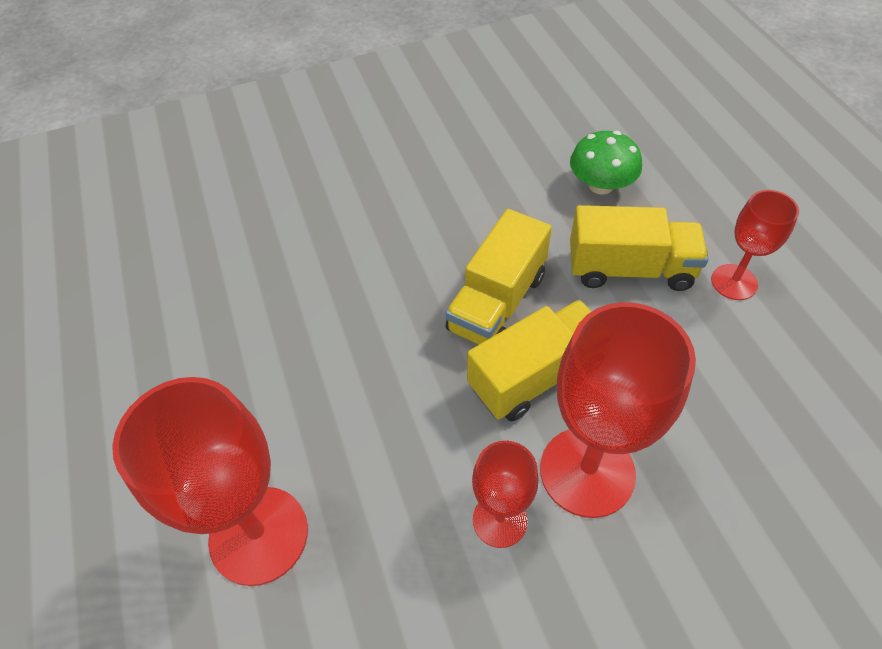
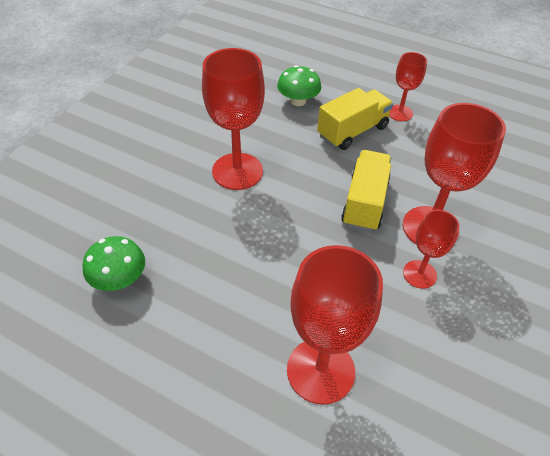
camera: 45 degrees left, 5 degrees down
(190, 281) = (119, 279): none -> green mushroom
(426, 235) = (237, 171): none -> red goblet
(497, 302) = (310, 182): yellow truck -> none

